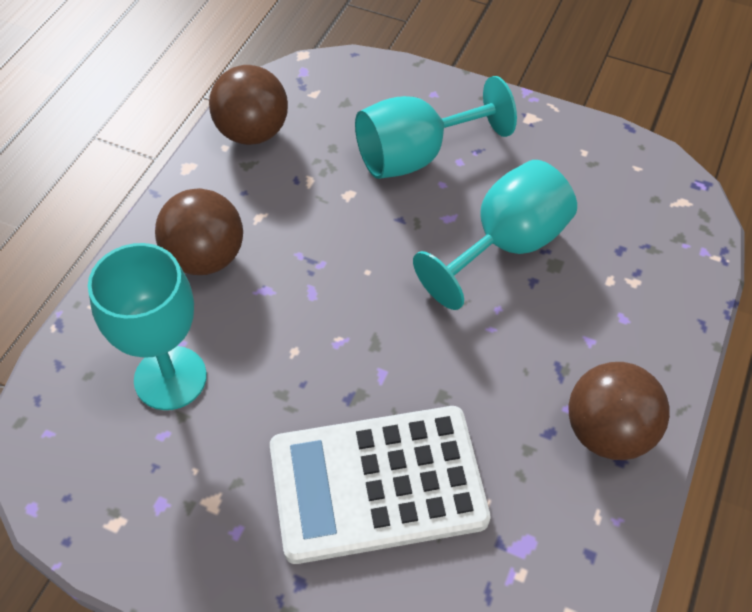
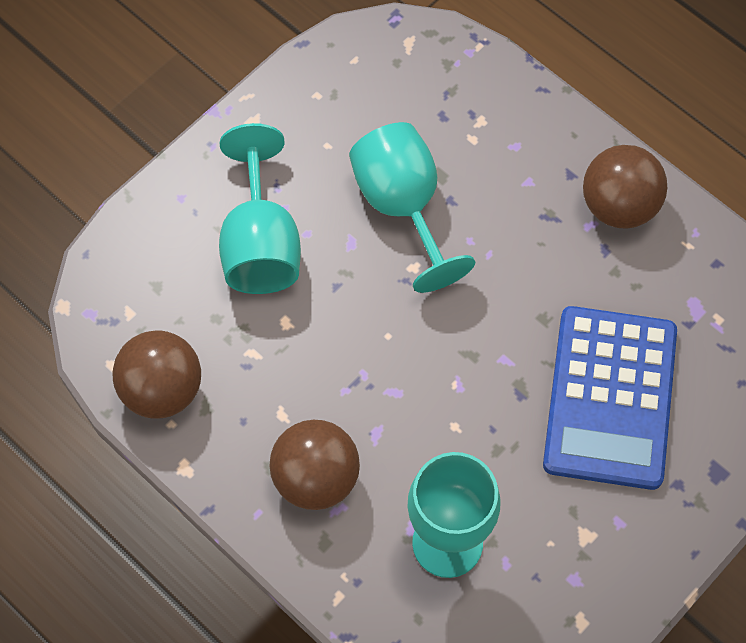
camera: 70 degrees left, 10 degrees up
(377, 484) = (610, 398): white calculator -> blue calculator

